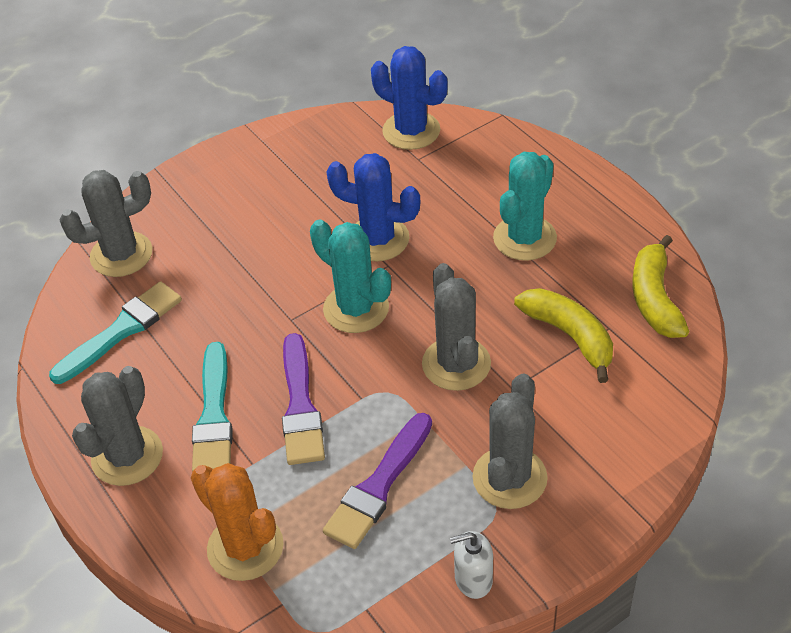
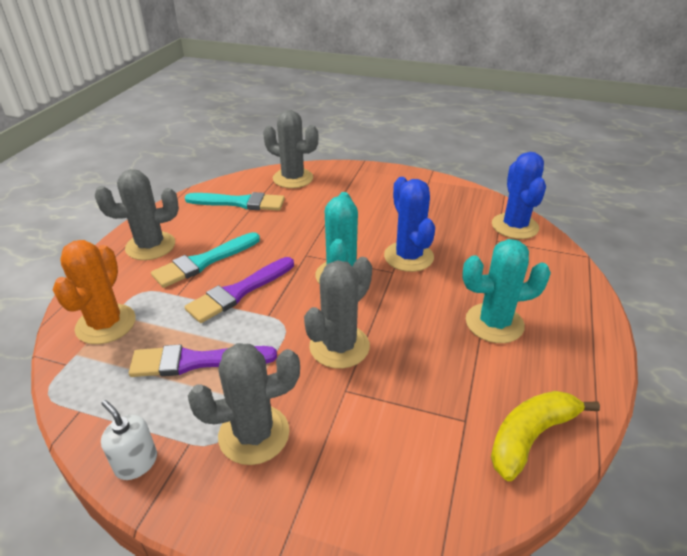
camera: 50 degrees right, 10 degrees down
(570, 336) = (430, 399): yellow banana -> none

